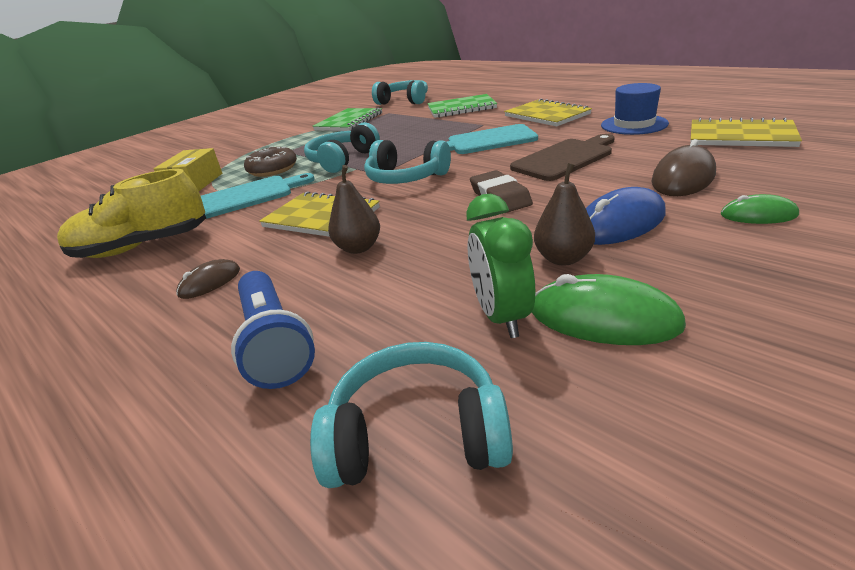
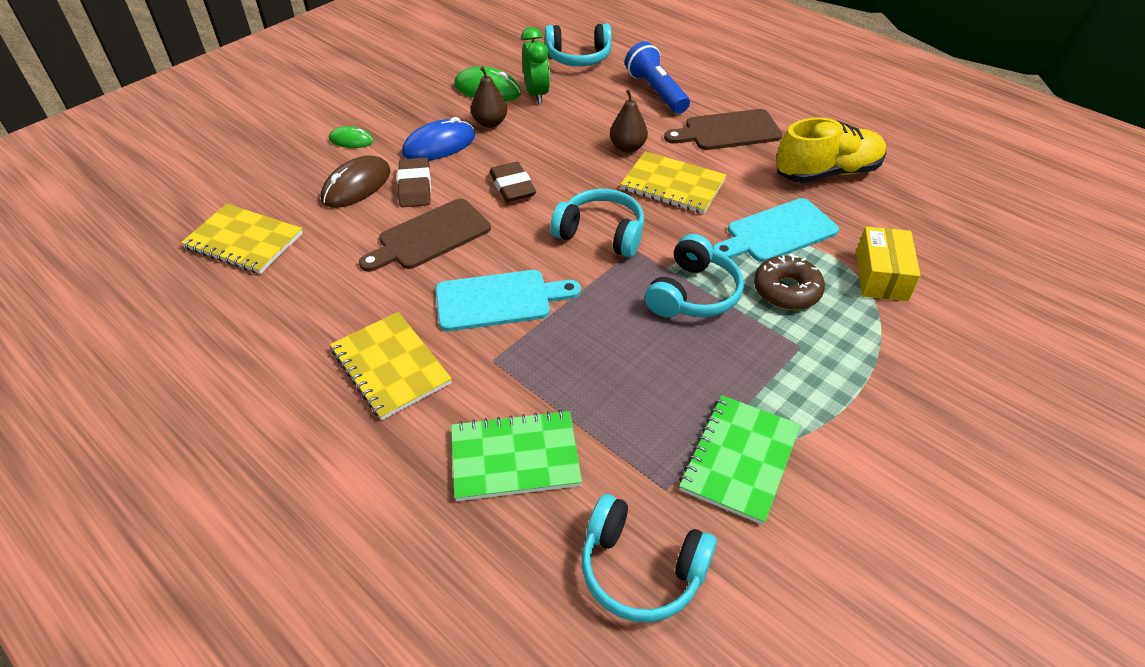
camera: 175 degrees right, 15 degrees up
(210, 282) = (727, 131): brown mouse -> brown cutting board
(612, 184) = (415, 187): none -> brown eraser
(634, 124) = (310, 298): blue hat -> none

